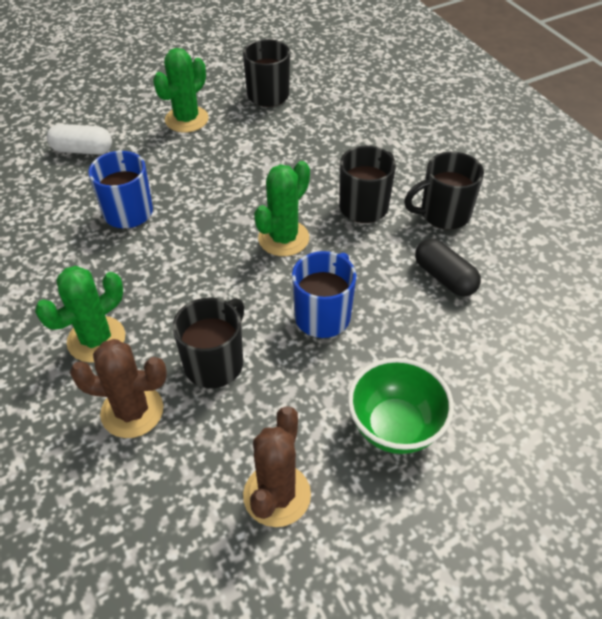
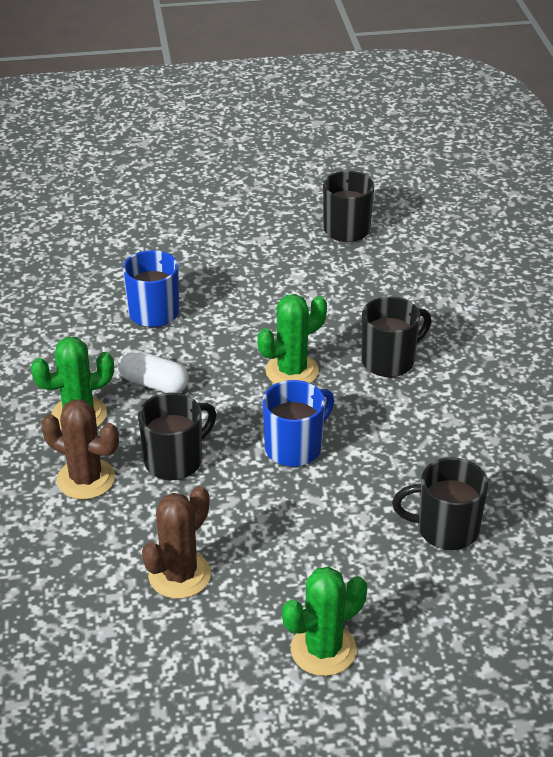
camera: 20 degrees right, 10 degrees down
(82, 150) = (135, 245): white capsule -> white capsule (154, 383)
(186, 119) = (250, 236): green cactus -> green cactus (323, 649)
(395, 427) = (312, 554): green bowl -> none
(443, 214) = (468, 387): black mug -> black mug (446, 529)
(444, 277) = (433, 444): black capsule -> none

